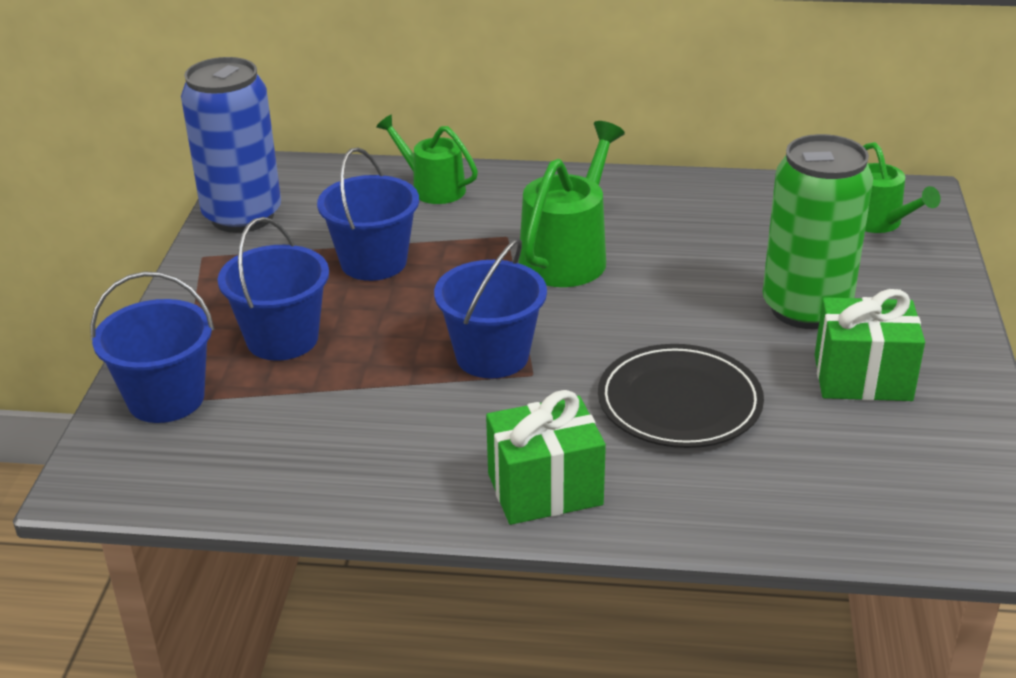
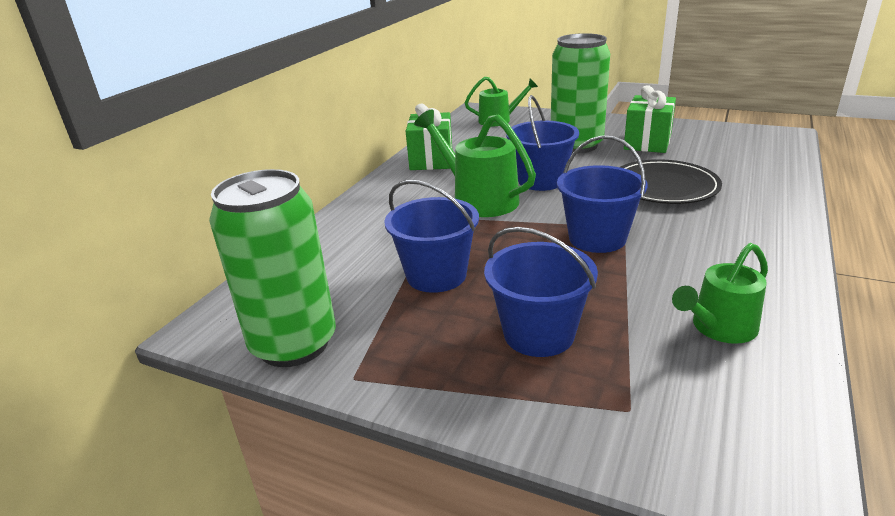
camera: 70 degrees left, 5 degrees down
(166, 399) = (626, 421): blue bucket -> blue bucket (541, 180)
(242, 216) = (294, 344): blue can -> green can
(433, 188) = (339, 238): green watering can -> green watering can (719, 328)
(545, 489) = (760, 236): green gift -> green gift (431, 160)

